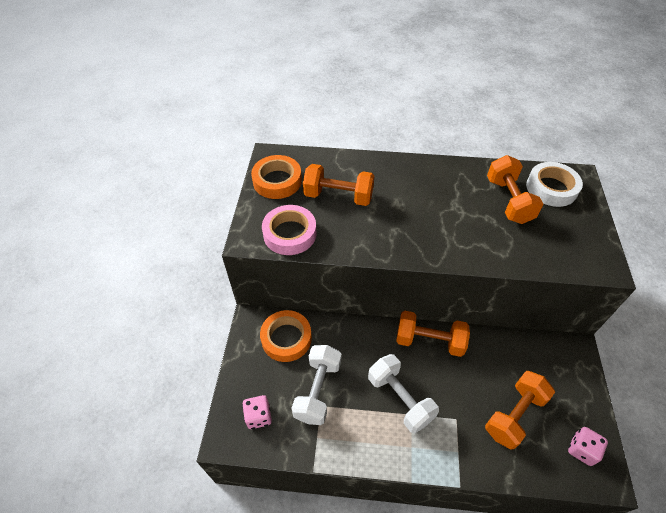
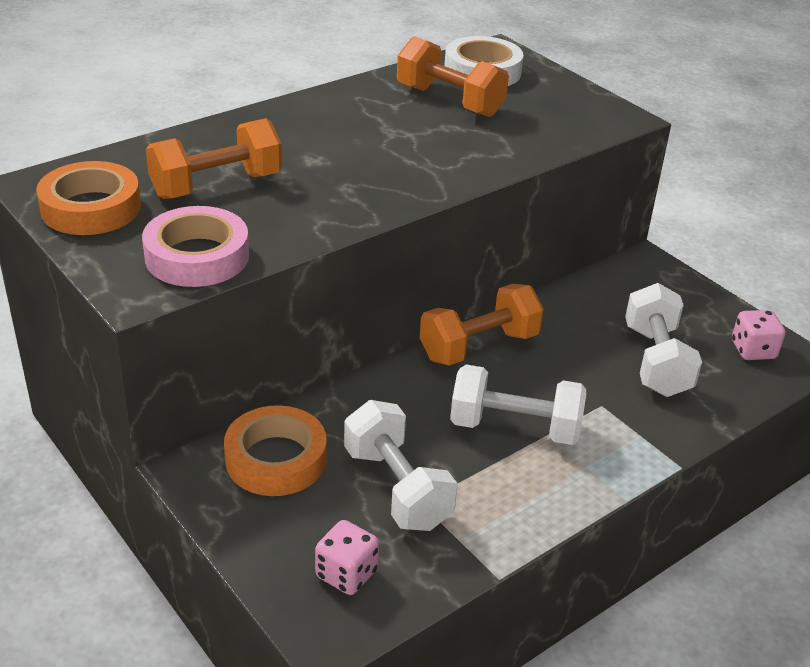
camera: 45 degrees left, 15 degrees down
(514, 415) = (656, 361): orange dumbbell -> white dumbbell

